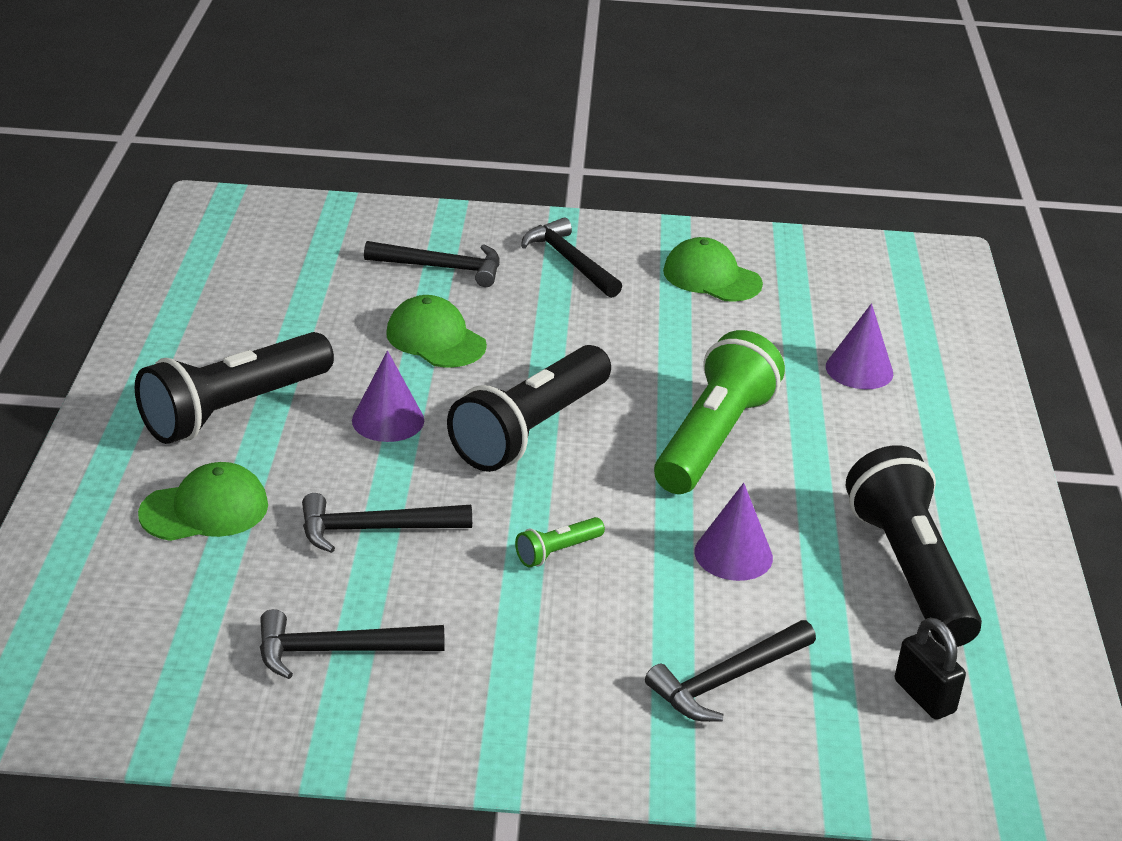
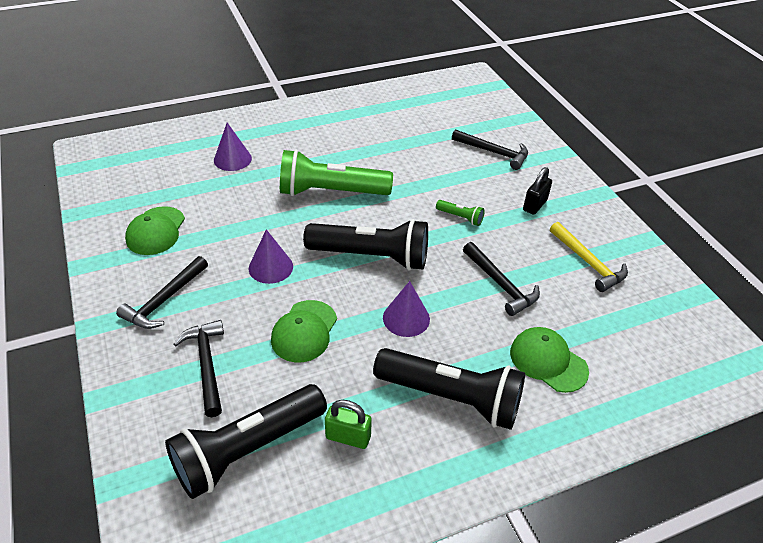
camera: 115 degrees left, 10 degrees up
(258, 326) = (348, 437): none -> green padlock
(337, 650) = (588, 263): black hammer -> yellow hammer
(733, 554) = (416, 167): purple cone -> purple cone (270, 267)
(909, 570) = (386, 122): black flashlight -> black flashlight (247, 450)
(924, 696) = (457, 109): black padlock -> black padlock (535, 205)

